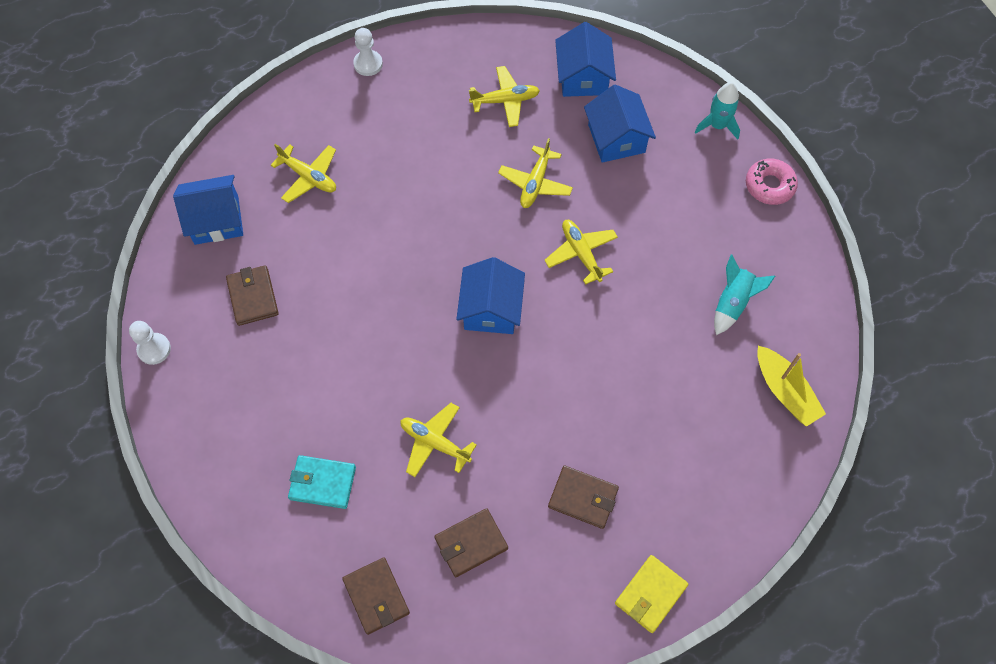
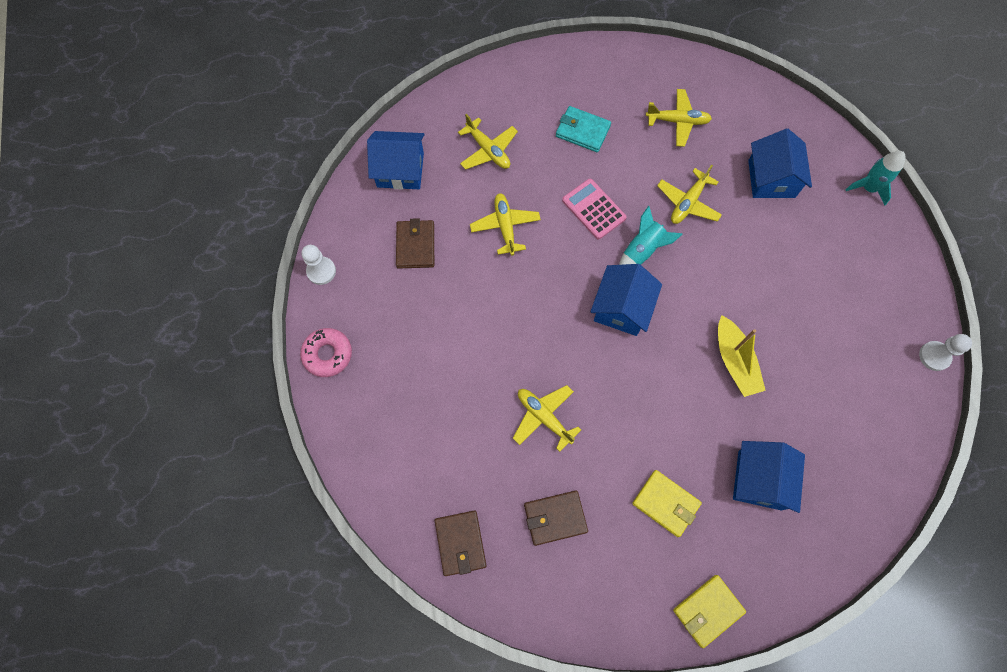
camera: 15 degrees right, 5 degrees up
(322, 483) = (437, 427): turquoise wallet -> turquoise wallet (582, 131)
(368, 64) = (563, 61): white pawn -> white pawn (934, 356)
(437, 213) = (594, 209): none -> pink calculator
(581, 253) = (715, 277): yellow plane -> yellow plane (505, 226)
(583, 77) = (753, 115): blue house -> blue house (759, 480)
(583, 498) = (665, 503): brown wallet -> yellow wallet
(733, 303) = (846, 357): turquoise rocket -> turquoise rocket (642, 251)
(769, 185) = (905, 256): pink donut -> pink donut (327, 354)
(785, 391) = (877, 453): yellow boat -> yellow boat (734, 361)

